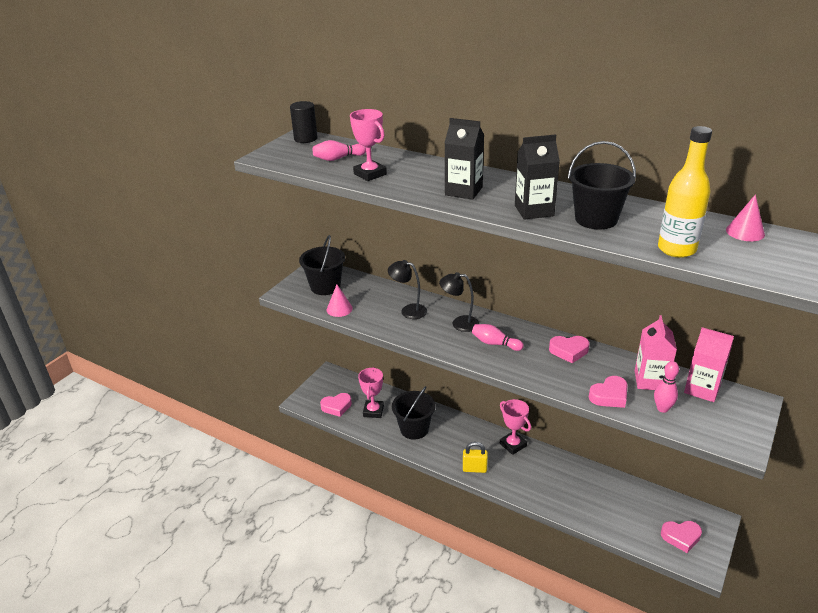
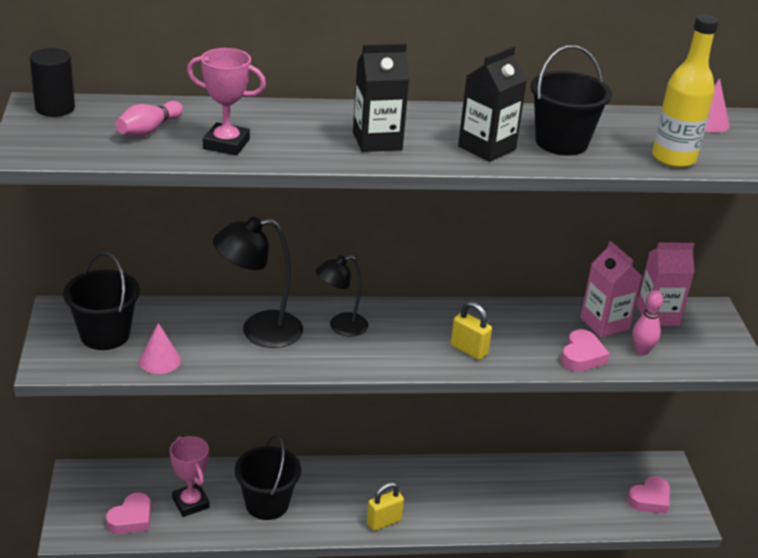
camera: 40 degrees left, 0 degrees up
(408, 310) = (259, 331): black lamp -> black lamp, size x1.54
(495, 343) = (407, 338): pink bowling pin -> none
(513, 445) = (404, 472): pink trophy -> none
(529, 364) = (468, 350): none -> yellow padlock
(569, 351) = (496, 319): pink heart -> none

